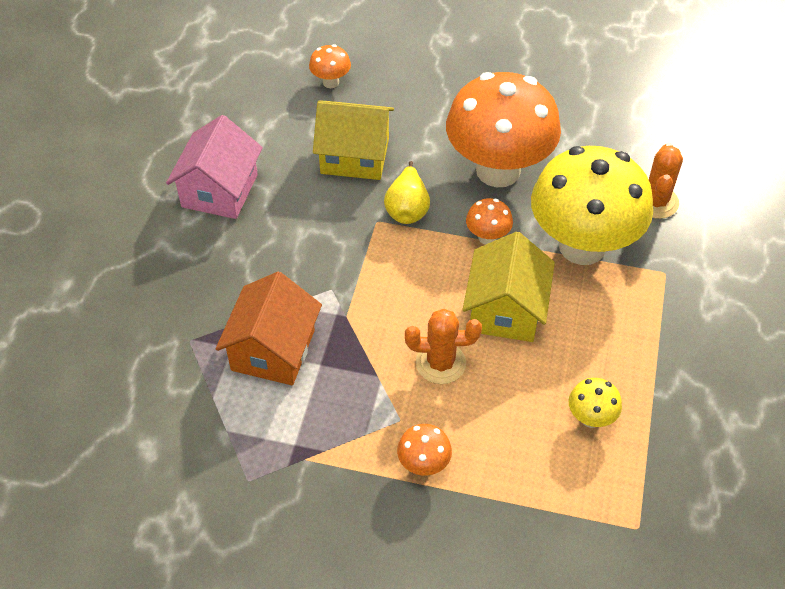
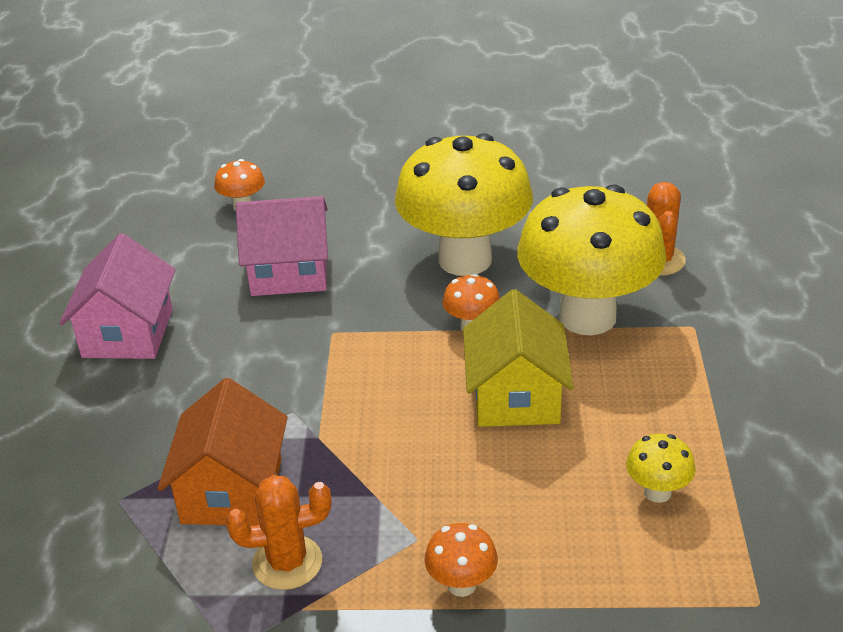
camera: 10 degrees left, 15 degrees down
(355, 156) = (289, 272): yellow house -> pink house
(407, 209) = (366, 314): yellow pear -> none
(440, 363) = (452, 467): orange cactus -> orange cactus (287, 562)
(498, 170) = (465, 259): orange mushroom -> yellow mushroom

